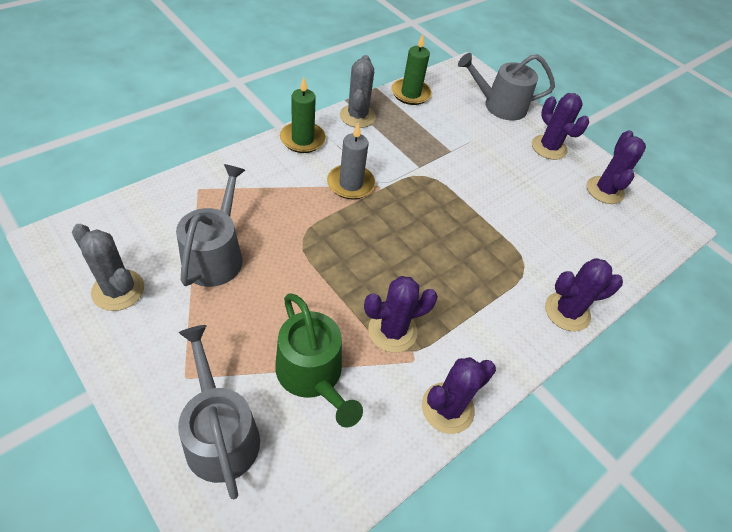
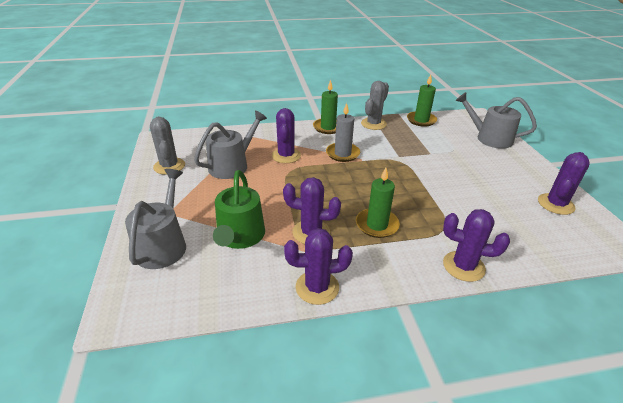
camera: 35 degrees right, 15 degrees down
(456, 289) = (377, 225): none -> green candle
(549, 147) = (517, 168): purple cactus -> purple cactus (286, 156)

